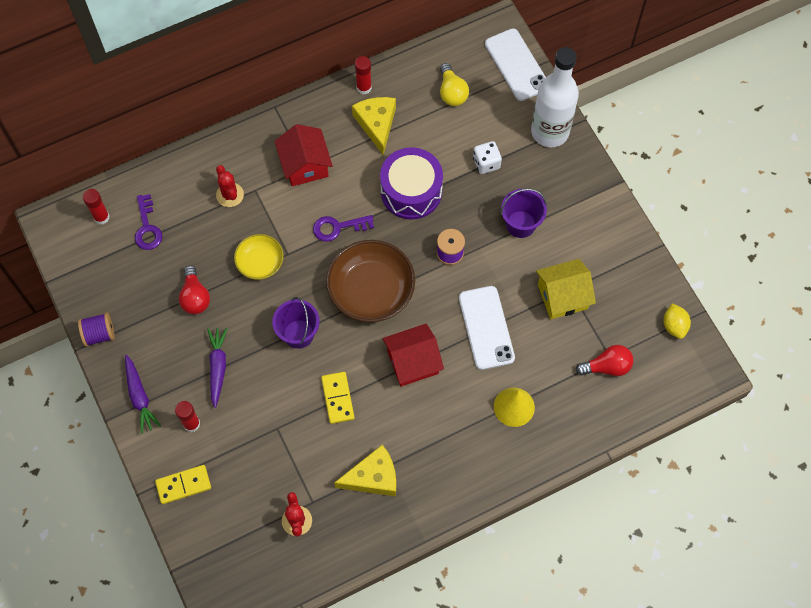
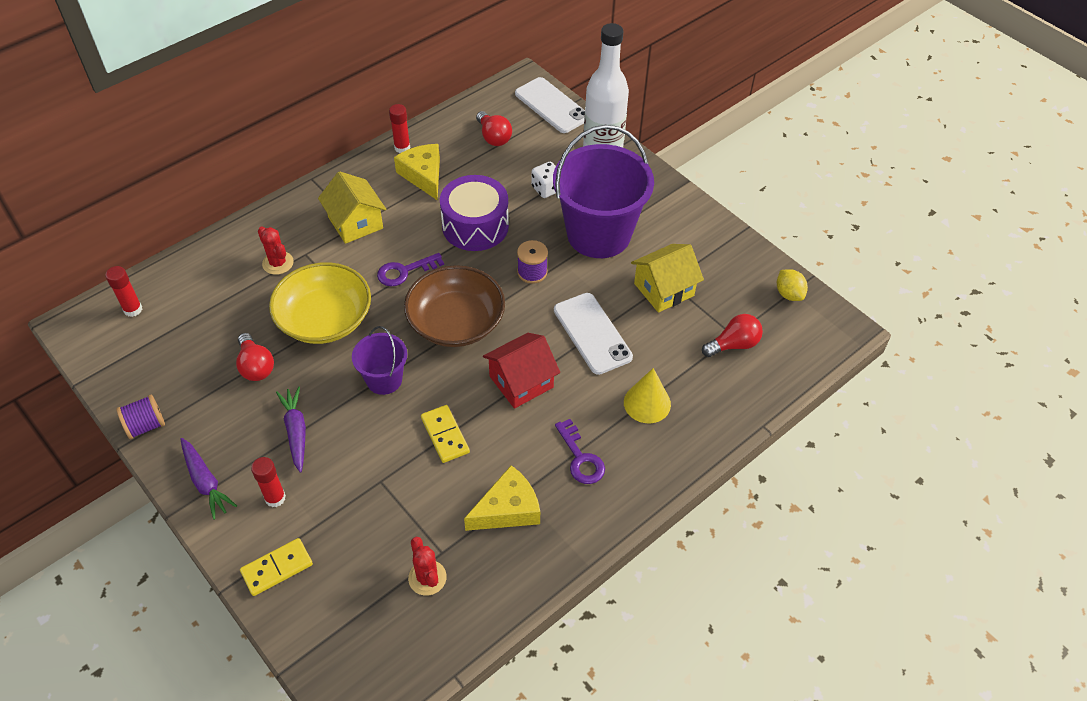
camera: 15 degrees left, 15 degrees down
(147, 227) = (188, 309): purple key -> purple key (580, 458)
(260, 262) = (325, 319): yellow bowl -> yellow bowl, size x1.77
(305, 165) = (355, 223): red house -> yellow house
(452, 92) = (493, 137): yellow light bulb -> red light bulb
(520, 224) = (598, 234): purple bucket -> purple bucket, size x2.00

